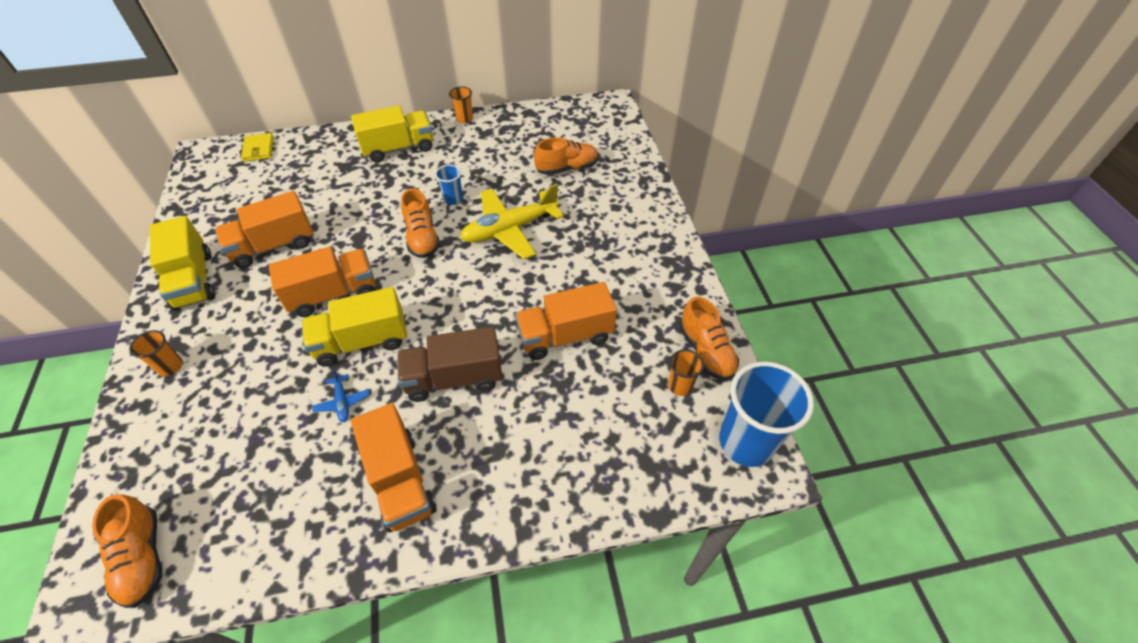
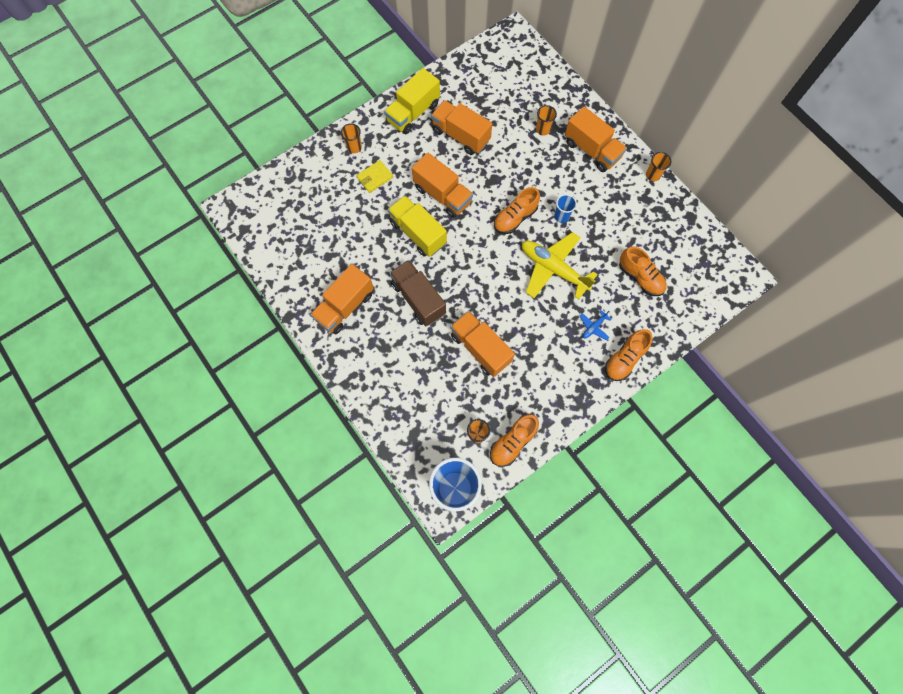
camera: 65 degrees right, 20 degrees up
(143, 557) = (259, 215): orange shoe -> orange shoe (624, 359)
(259, 149) = (537, 64): yellow wallet -> yellow wallet (375, 177)
(339, 174) = (543, 129): none -> orange cup
(342, 402) = (375, 248): blue plane -> blue plane (594, 327)
(398, 148) = (591, 150): yellow truck -> orange truck

